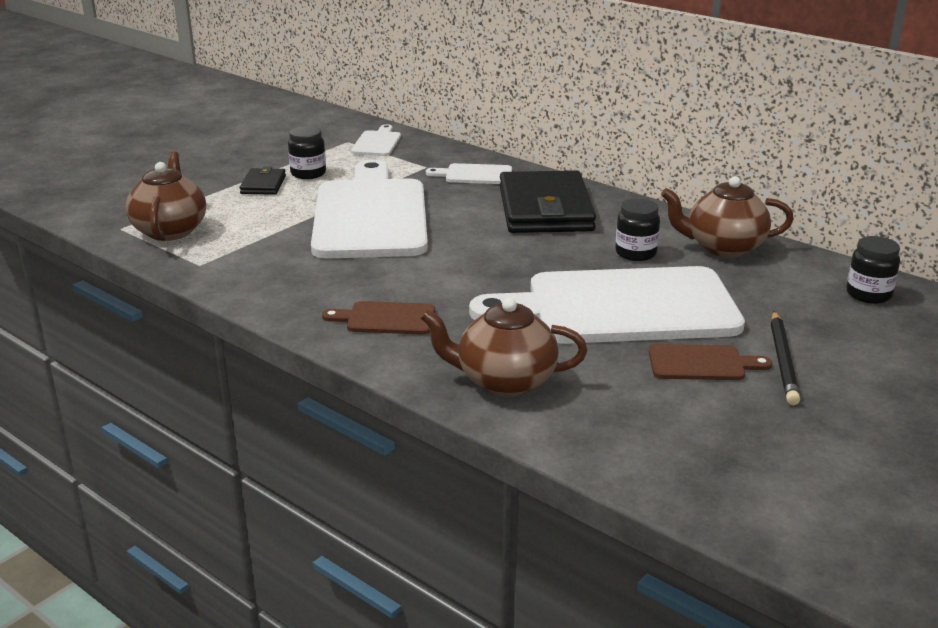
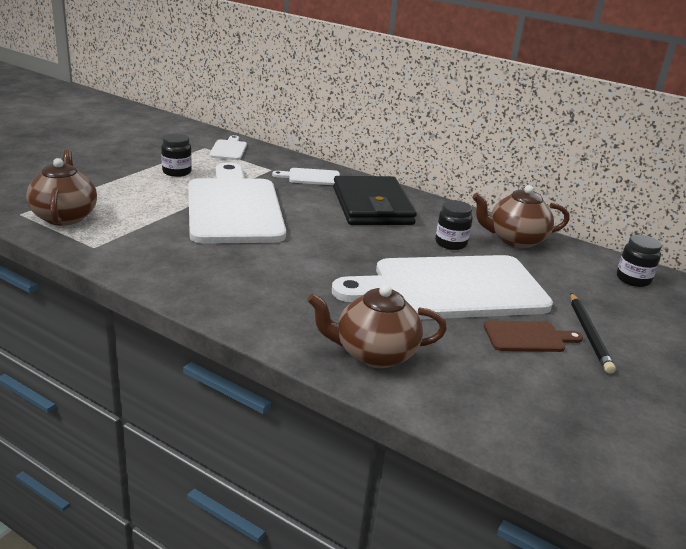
camera: 10 degrees left, 0 degrees up
(263, 184) = (140, 180): black wallet -> none
(386, 319) = (263, 297): brown cutting board -> none

